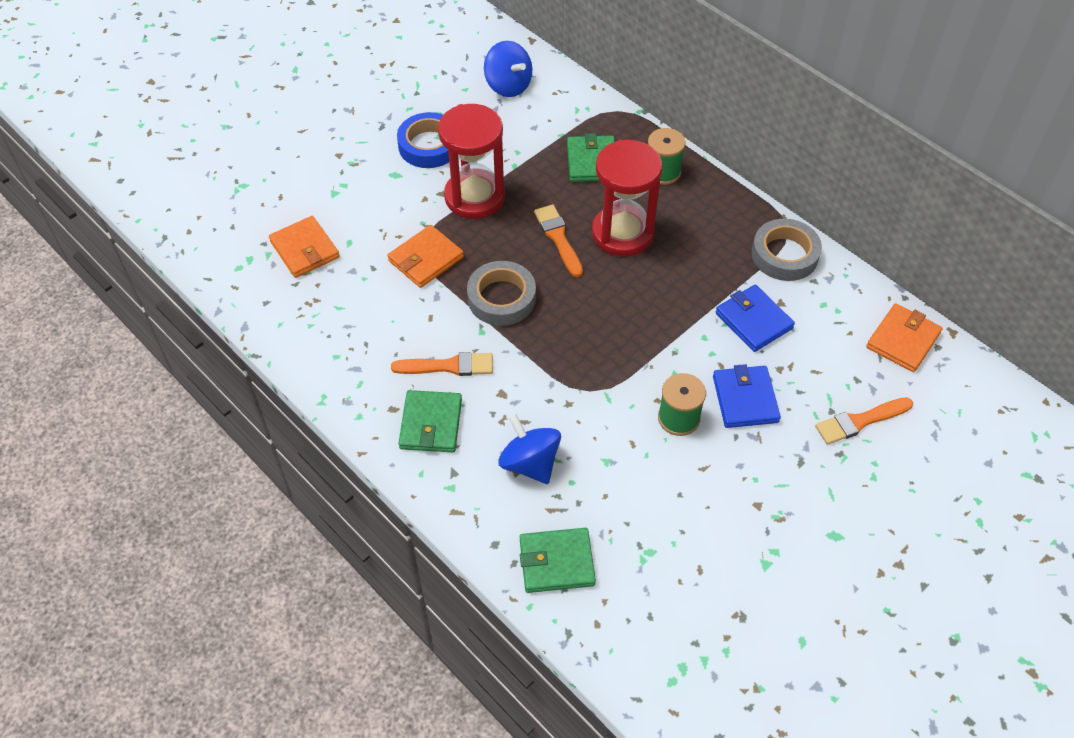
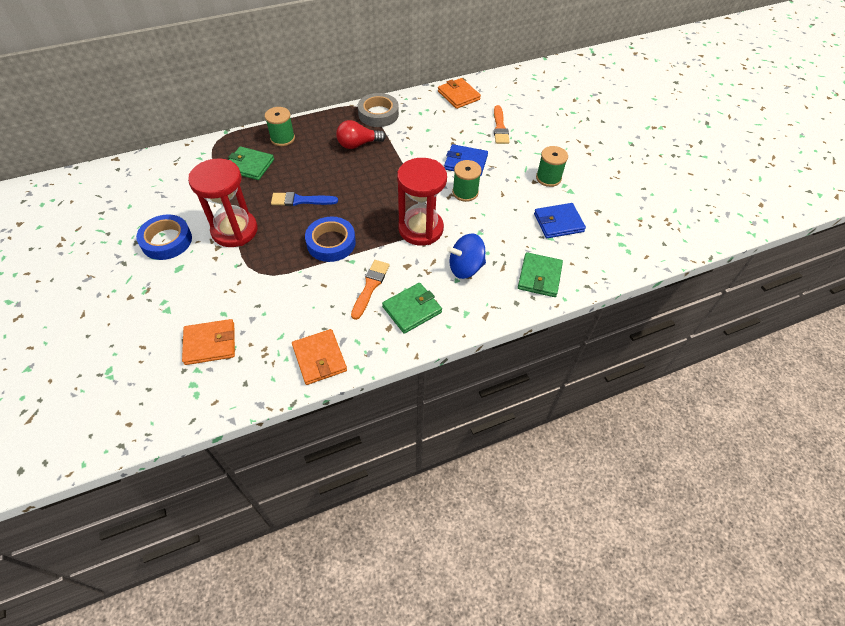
camera: 70 degrees left, 0 degrees up
(426, 259) = (271, 273): orange wallet -> orange wallet (319, 358)
(431, 424) = (412, 309): green wallet -> green wallet turned 60 degrees counterclockwise
(501, 298) = (331, 243): grey tape -> blue tape
(508, 85) = (147, 183): blue spinning top -> none
(558, 238) = (300, 200): orange brush -> blue brush
(622, 233) = (318, 171): red hourglass -> red hourglass (421, 229)
(702, 256) = (358, 144): none -> red light bulb
(753, 320) = (415, 141): blue wallet -> blue wallet (558, 223)
(778, 524) = (548, 178): none -> green spool

